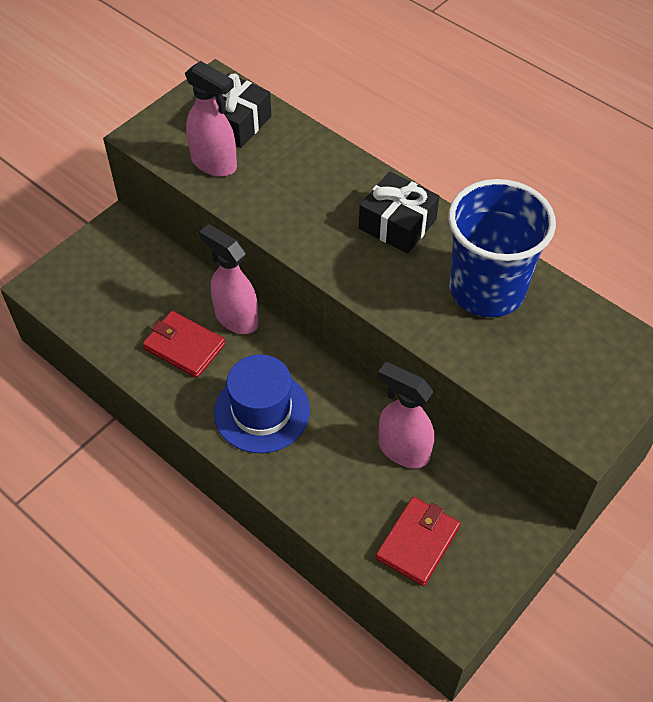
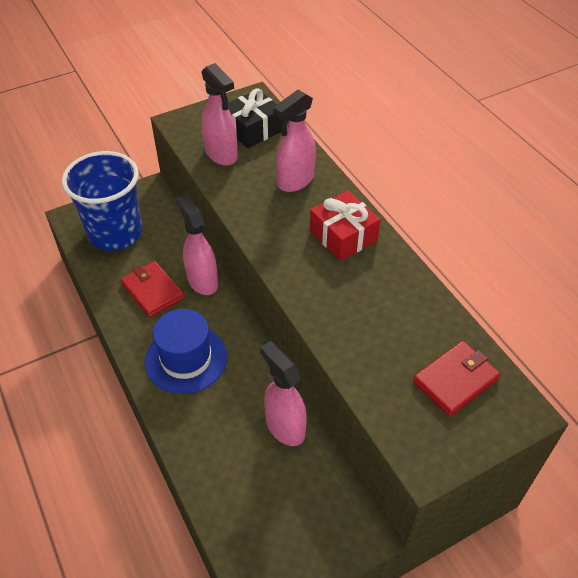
camera: 20 degrees right, 5 degrees down
(314, 174) = (295, 181): none -> pink spray bottle
(397, 224) = (343, 236): black gift -> red gift
(417, 543) = (260, 510): red wallet -> red wallet (455, 380)
(487, 289) = (394, 308): blue cup -> blue cup (115, 233)

